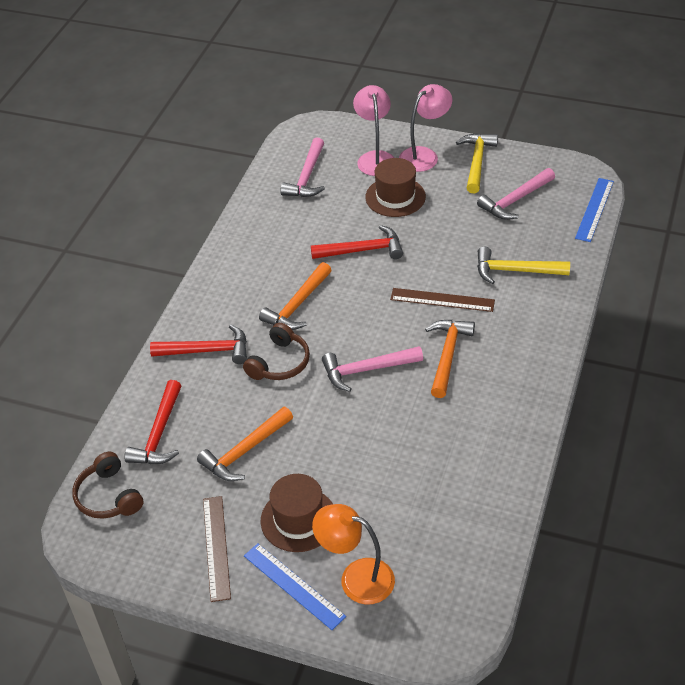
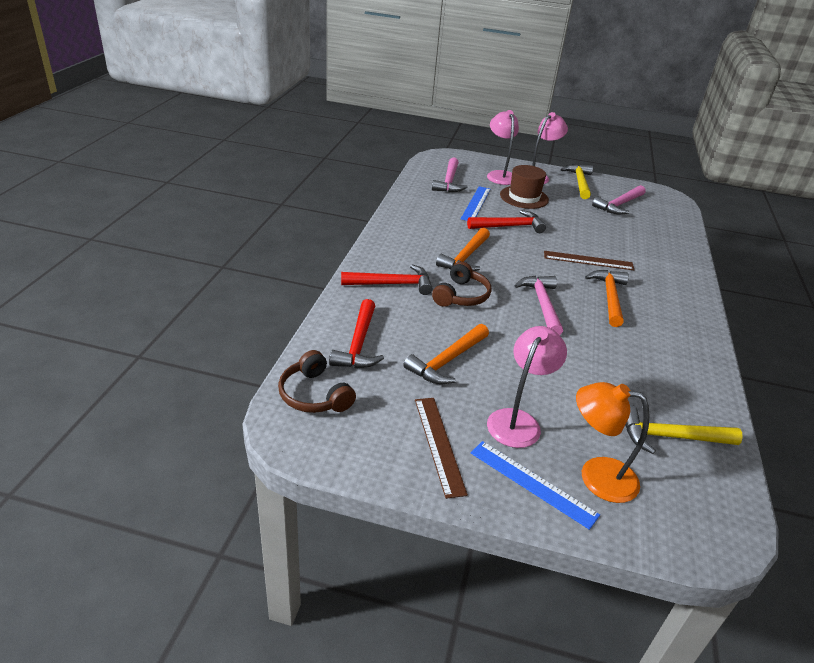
camera: 10 degrees left, 10 degrees down
(298, 519) = (518, 420): brown hat -> pink lamp
(366, 370) = (542, 304): pink hammer -> pink hammer turned 105 degrees clockwise
(515, 271) = (639, 246): yellow hammer -> yellow hammer (670, 437)
(594, 209) = (682, 214): blue ruler -> blue ruler (475, 203)

